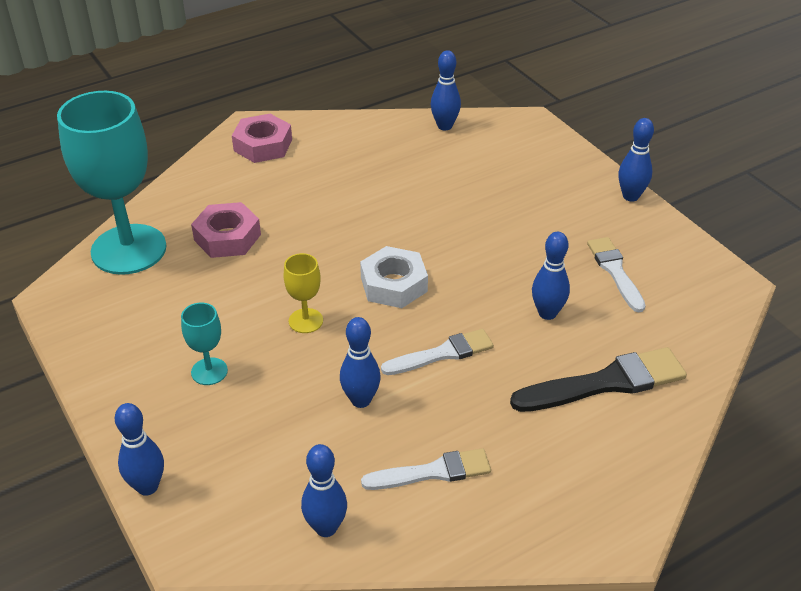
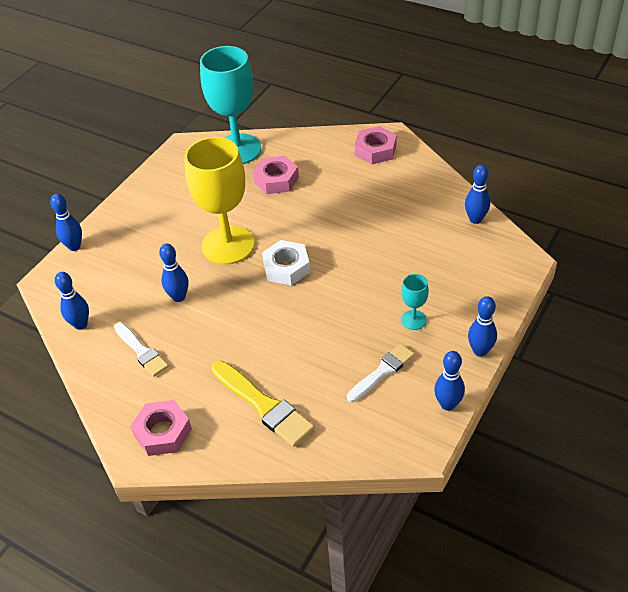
camera: 65 degrees right, 5 degrees up
(209, 371) = (164, 228): turquoise goblet -> turquoise goblet (413, 320)
(305, 321) = (228, 245): yellow goblet -> yellow goblet, size x2.31
(442, 353) = (239, 316): white brush -> none
(547, 313) = (311, 351): blue bowling pin -> blue bowling pin (448, 404)
(593, 494) = (162, 432): none -> pink nut
(605, 383) = (264, 405): black brush -> yellow brush

